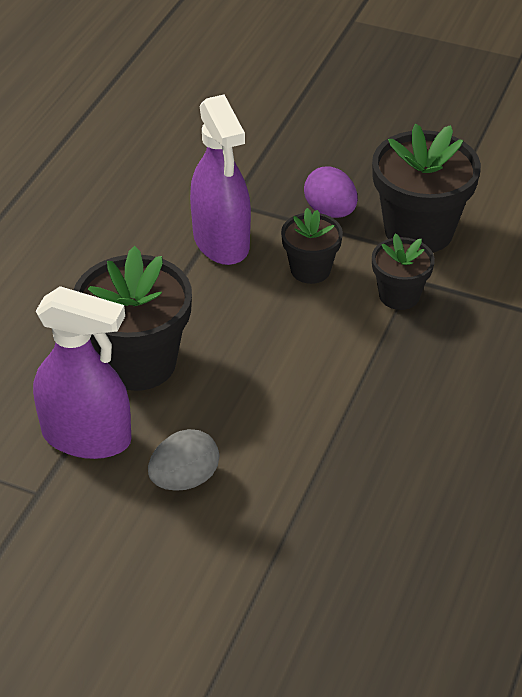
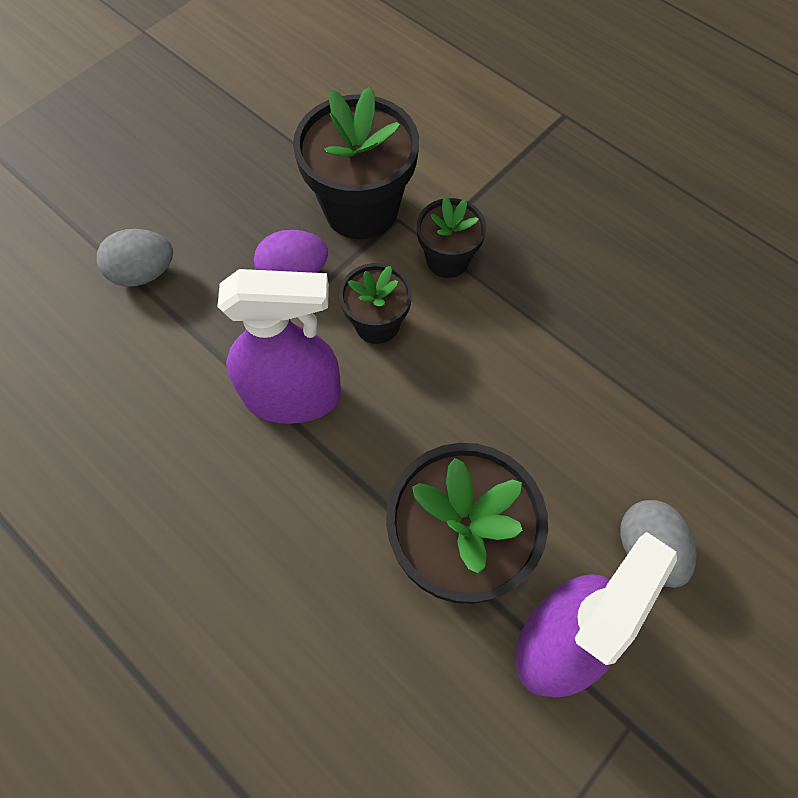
camera: 70 degrees left, 20 degrees up
(284, 135) = (144, 273): none -> grey egg

